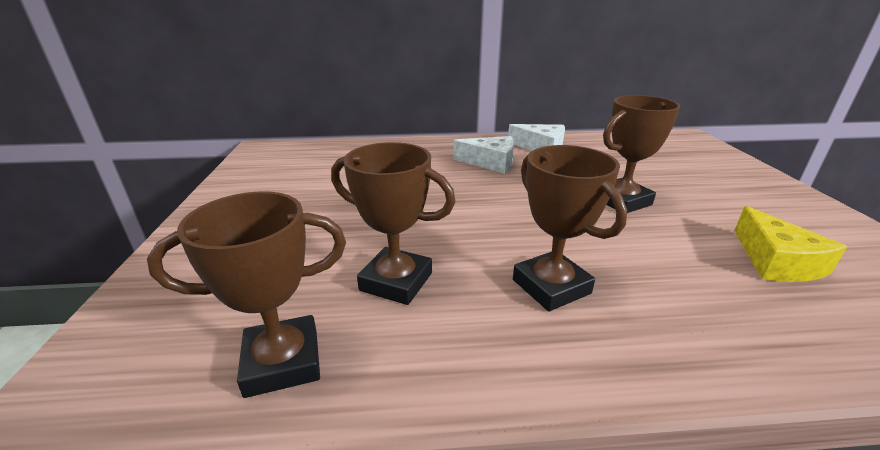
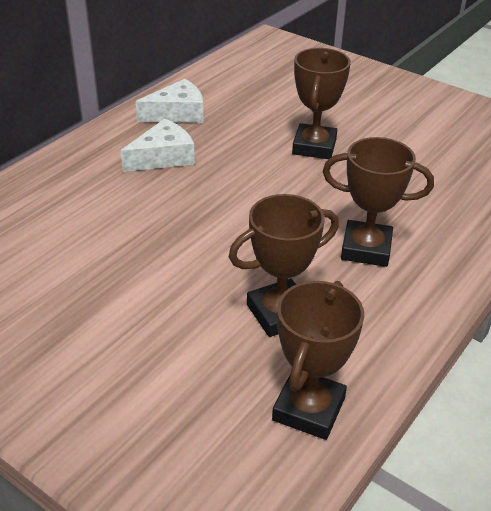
camera: 50 degrees left, 10 degrees up
(776, 261) = (441, 151): yellow cheese -> none

